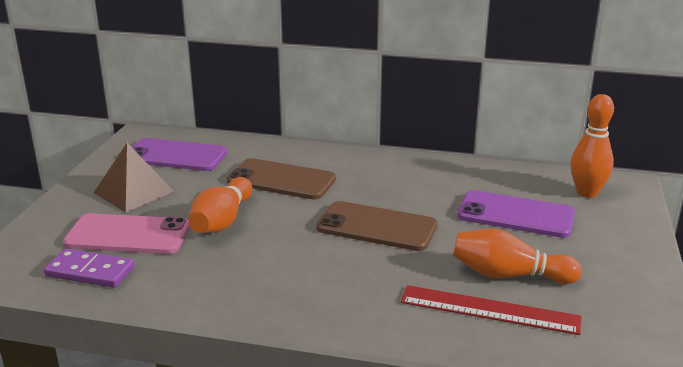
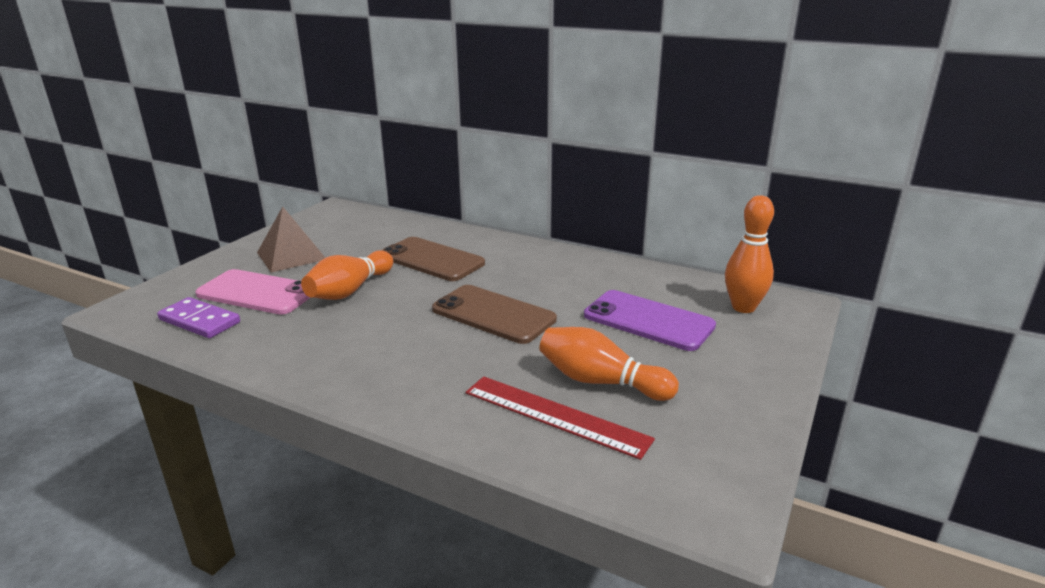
camera: 15 degrees right, 0 degrees up
(175, 156) = (351, 228): purple phone -> none

